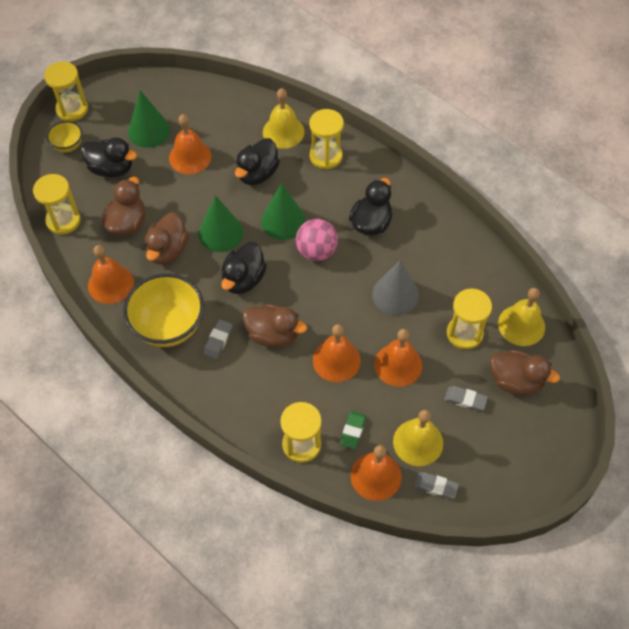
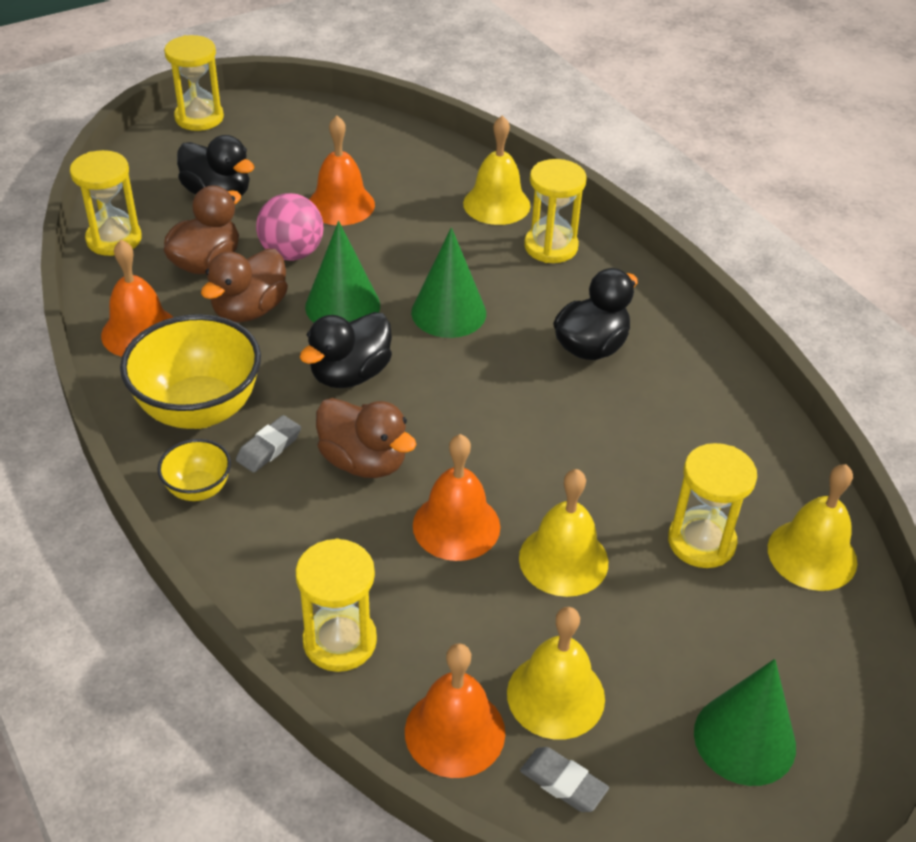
camera: 15 degrees right, 15 degrees down
(68, 146) = (170, 156): yellow bowl -> yellow bowl (198, 489)
(149, 131) = (295, 163): green cone -> green cone (744, 739)
(257, 174) = (434, 246): black duck -> none
(316, 251) = (486, 364): pink ball -> pink ball (292, 253)
(353, 431) = (441, 644): green eraser -> none
(395, 295) = (596, 454): grey cone -> none
(398, 364) = (563, 560): orange bell -> yellow bell
(465, 400) = (669, 648): grey eraser -> none
(515, 381) = (776, 642): brown duck -> none

